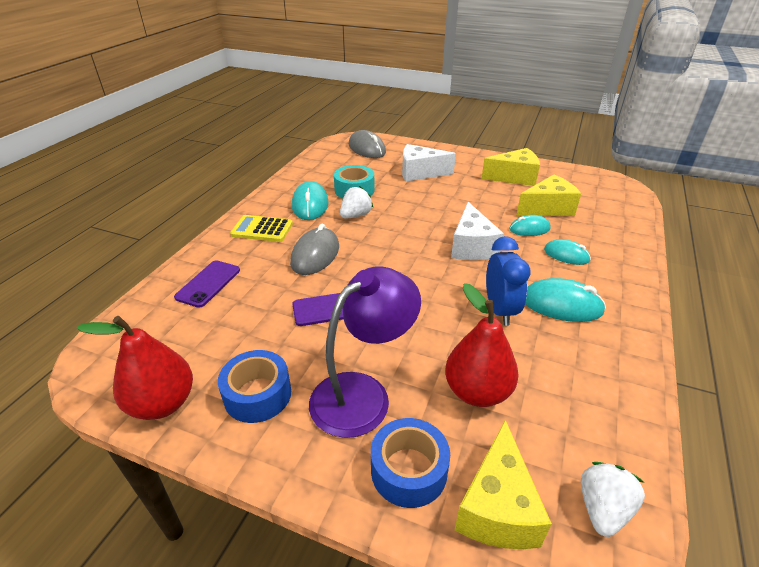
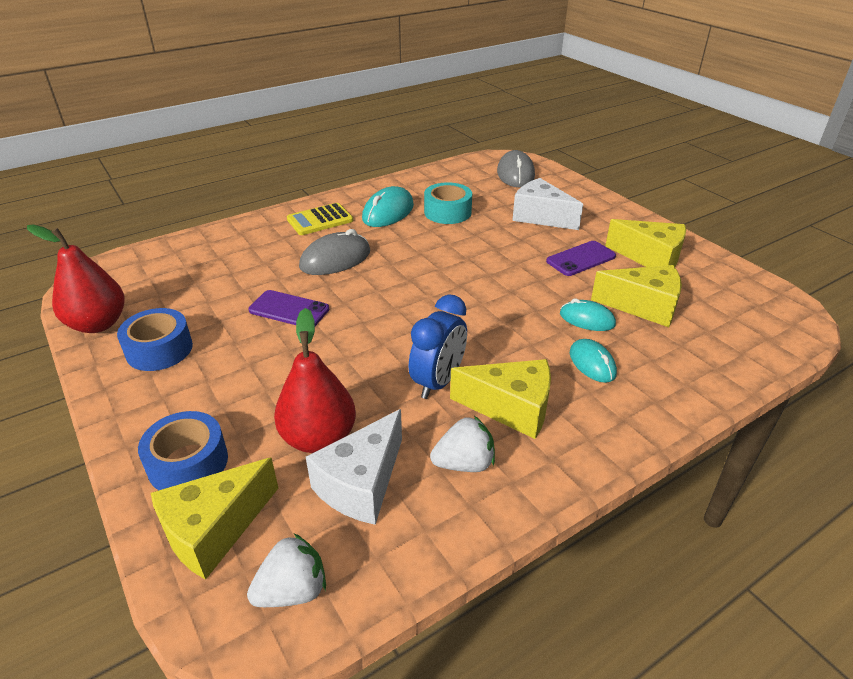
camera: 35 degrees right, 0 degrees up
(208, 284) = (226, 250): purple phone -> purple phone (581, 259)
(262, 229) = (320, 220): yellow calculator -> yellow calculator turned 75 degrees counterclockwise
(356, 215) = (417, 237): white strawberry -> white strawberry (464, 463)
(363, 394) = (229, 389): purple lamp -> none
(472, 246) = (494, 311): white cheese -> white cheese (361, 484)
(561, 305) = (511, 408): turquoise mouse -> yellow cheese

